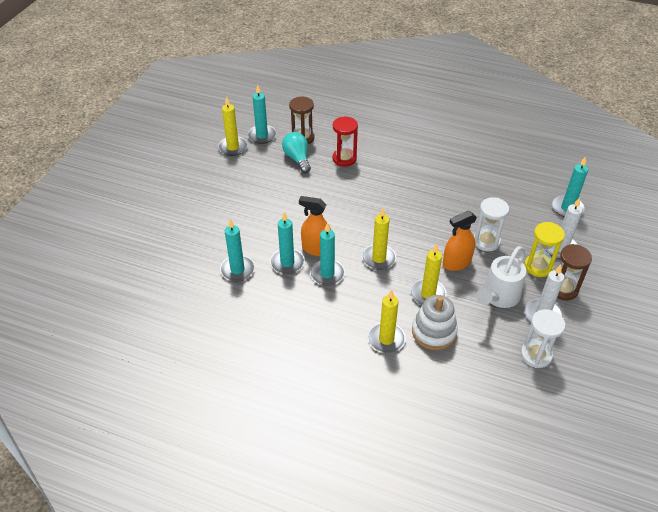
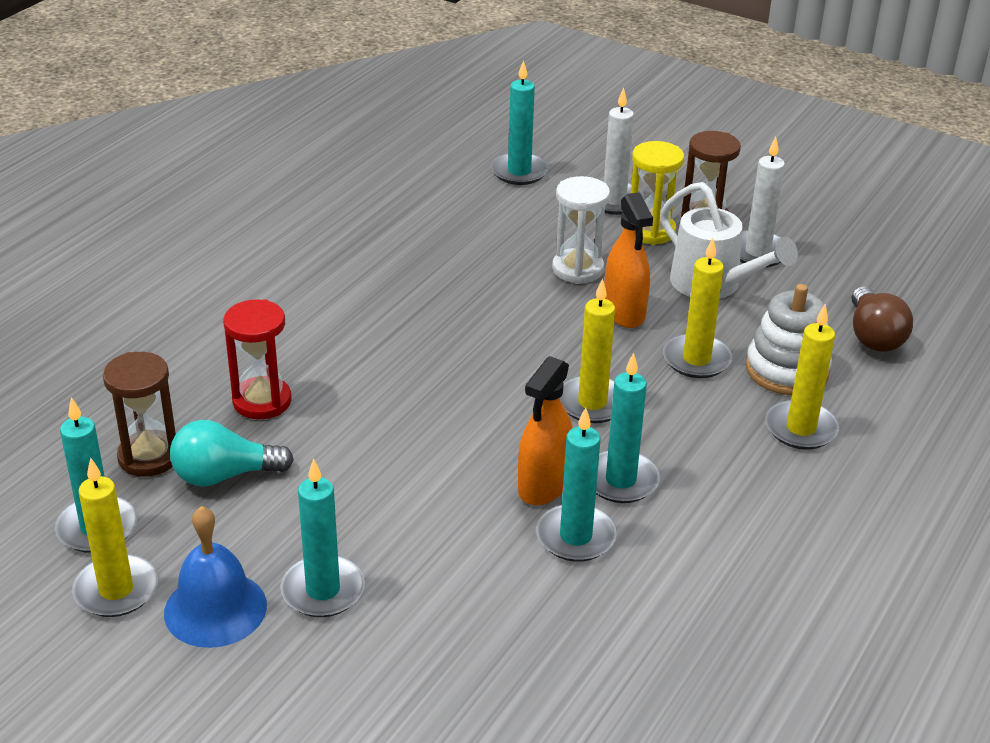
camera: 80 degrees left, 10 degrees down
(228, 172) = (215, 608): none -> blue bell
(237, 270) = (580, 623): turquoise candle -> turquoise candle (323, 590)
(482, 371) = (873, 336): none -> brown light bulb
(536, 355) = (840, 277): white hourglass -> none

